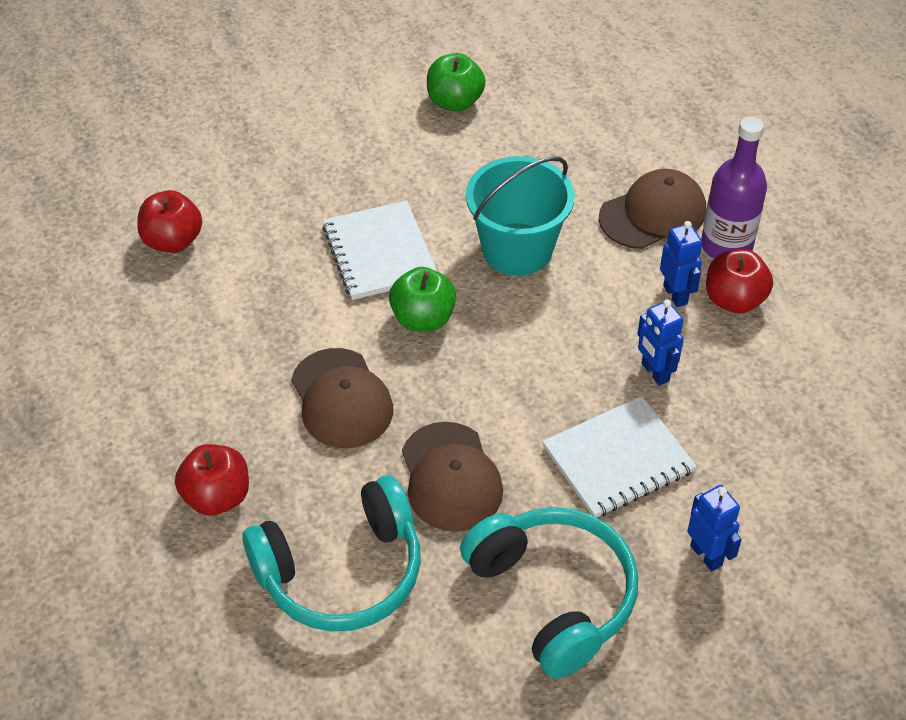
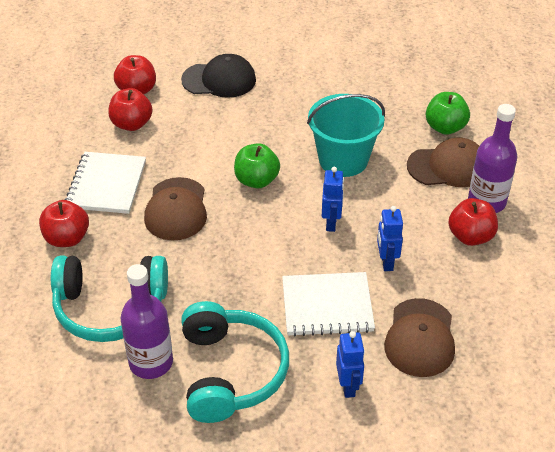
camera: 25 degrees right, 5 degrees down
(198, 295) = (131, 124): none -> red apple
(280, 187) = (219, 80): none -> black cap
(379, 253) = (254, 134): white notebook -> white notebook (106, 184)
(444, 625) = (151, 362): none -> purple bottle
(451, 477) = (212, 278): brown cap -> brown cap (420, 338)
(455, 102) = (359, 63): green apple -> green apple (445, 127)
(675, 294) = (431, 220): blue robot -> blue robot (331, 223)

